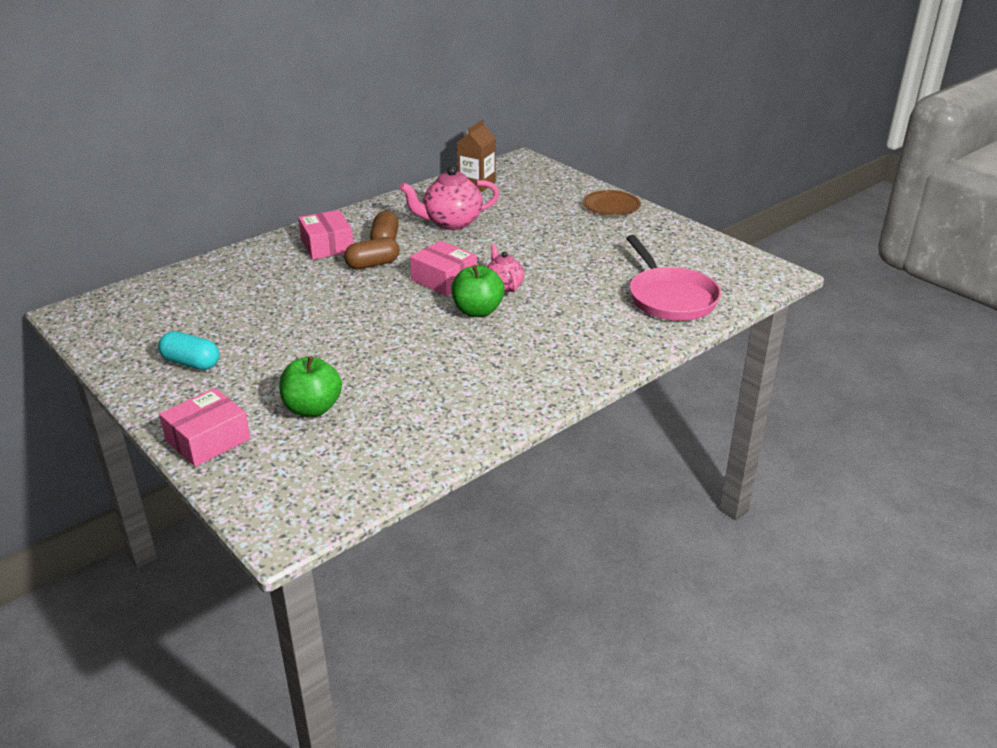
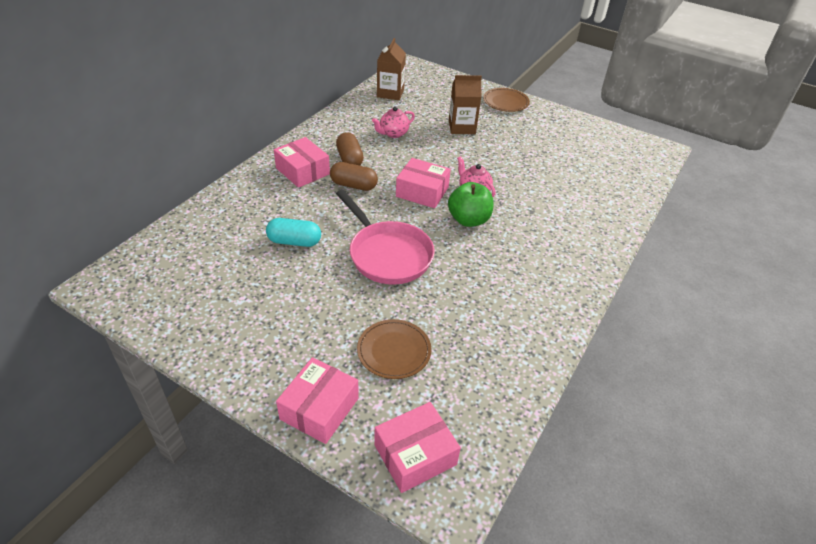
camera: 20 degrees left, 10 degrees up
(191, 363) = (252, 322): turquoise capsule -> turquoise capsule (294, 242)
(273, 491) = (415, 455): none -> pink box
(312, 408) = (394, 351): green apple -> brown plate
(372, 264) = (353, 185): brown capsule -> brown capsule turned 60 degrees clockwise
(451, 222) = (393, 133): pink teapot -> pink teapot, size x0.59
(537, 225) = (462, 127): none -> brown carton
(670, 298) = (603, 183): pink pan -> pink pan (387, 254)

